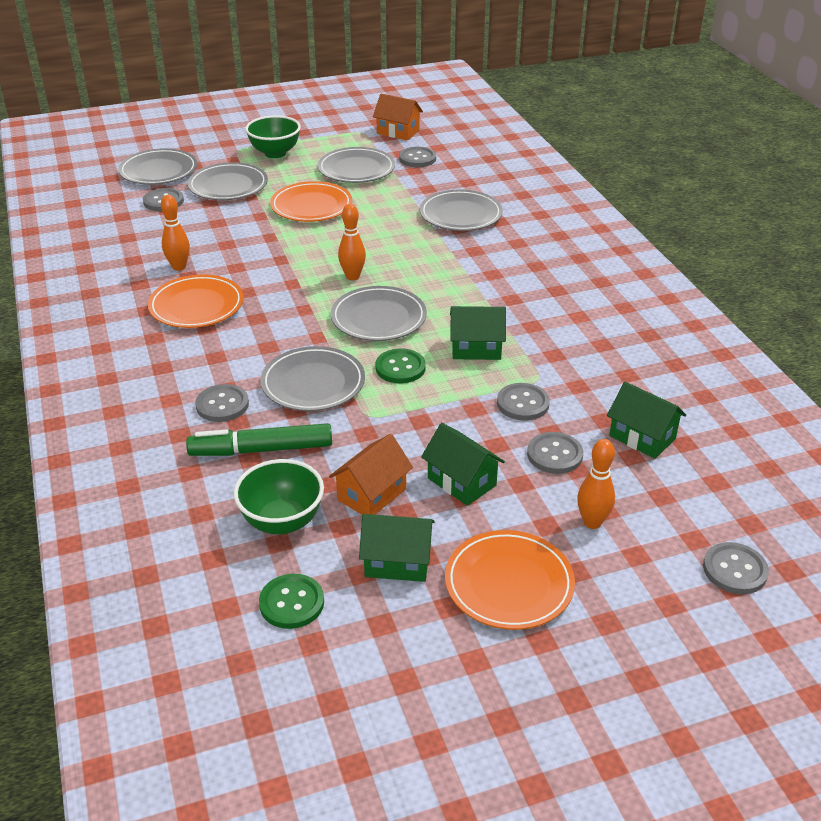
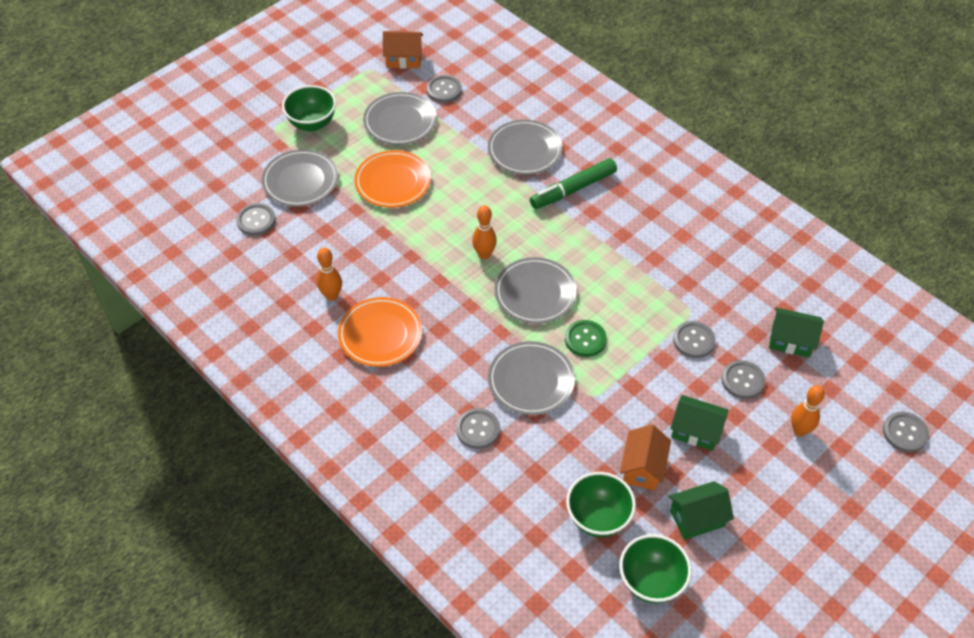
camera: 25 degrees left, 15 degrees up
(158, 171) = (221, 183): grey plate -> none
(261, 449) = (538, 460): green marker -> green marker (573, 189)
(292, 603) = (651, 581): green button -> green bowl
(476, 349) = (628, 298): green house -> none
(509, 584) = (777, 504): orange plate -> none

